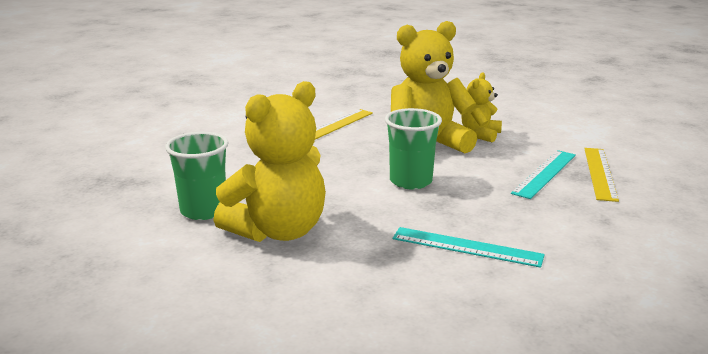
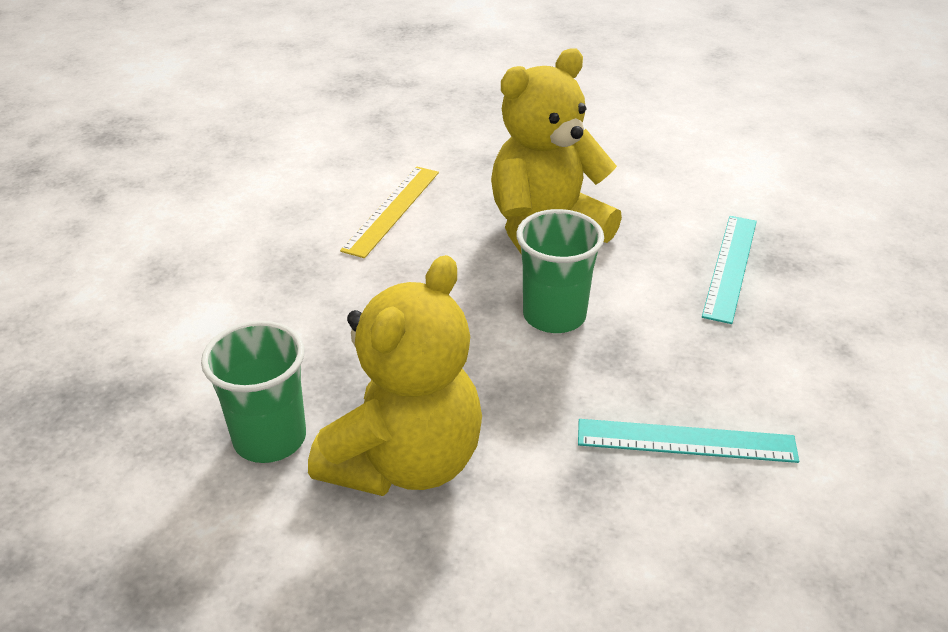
camera: 15 degrees left, 15 degrees up
(480, 135) = (612, 197): yellow teddy bear -> none
(599, 173) = (801, 254): yellow ruler -> none

